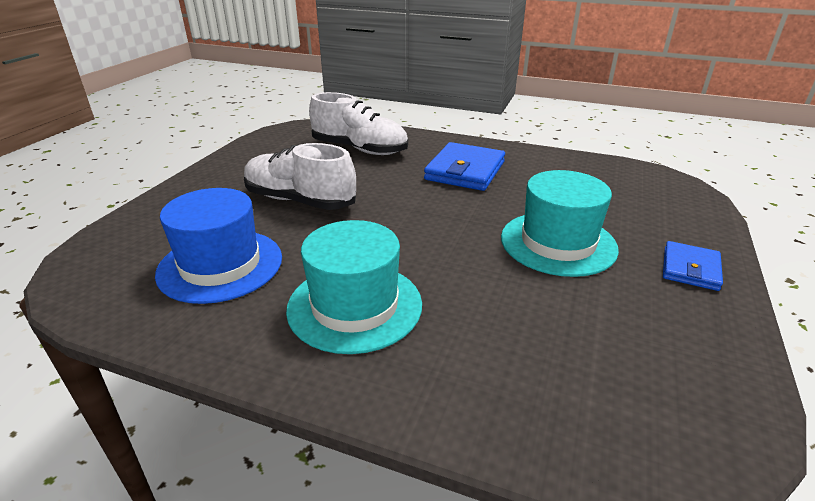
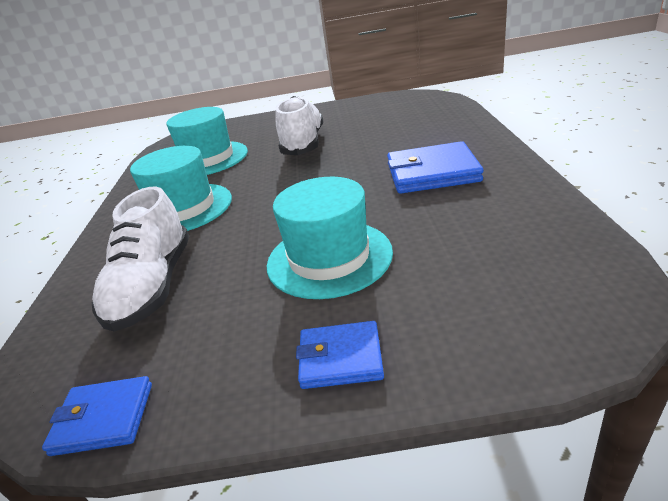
camera: 70 degrees right, 0 degrees up
(220, 265) = (208, 159): blue hat -> turquoise hat
(360, 149) = (414, 125): white shoe -> white shoe (153, 286)
(735, 403) = (103, 418): none -> blue wallet

